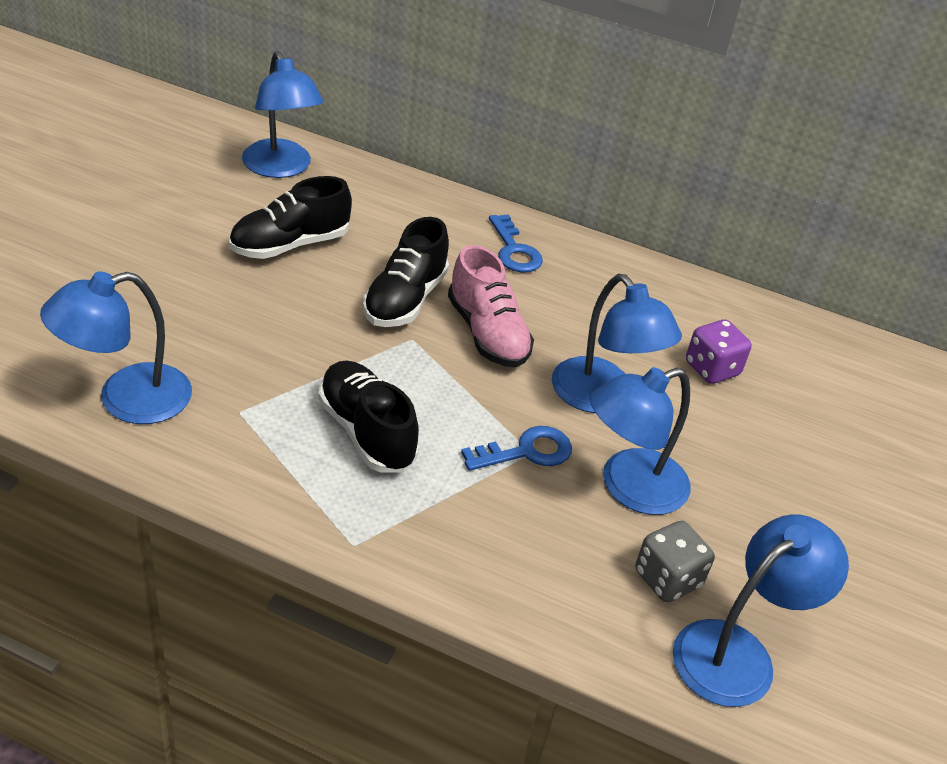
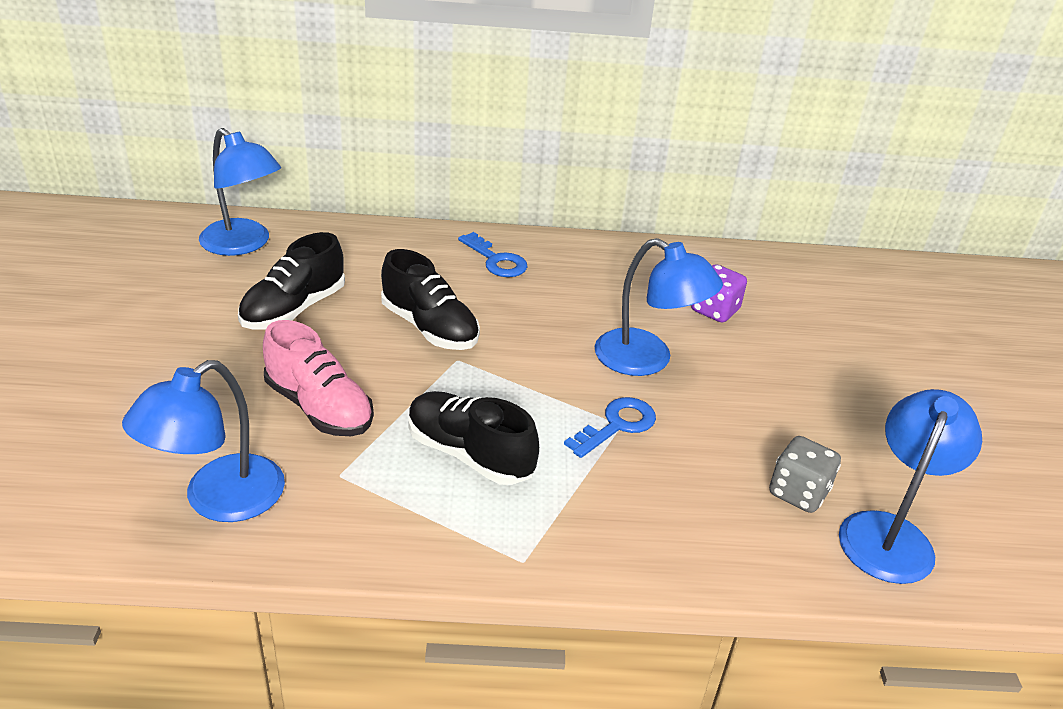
camera: 20 degrees left, 5 degrees down
(405, 299) = (429, 327): black shoe -> black shoe turned 45 degrees counterclockwise
(487, 333) = (519, 335): pink shoe -> pink shoe (319, 407)
(629, 488) = (718, 427): blue lamp -> none

